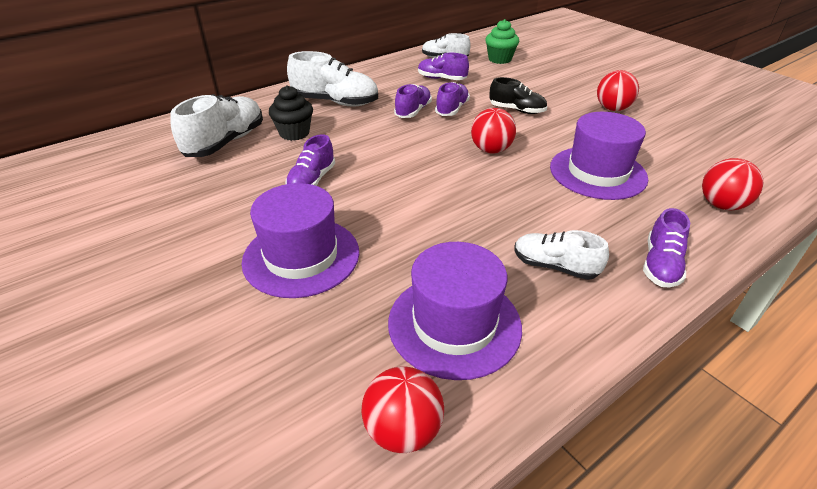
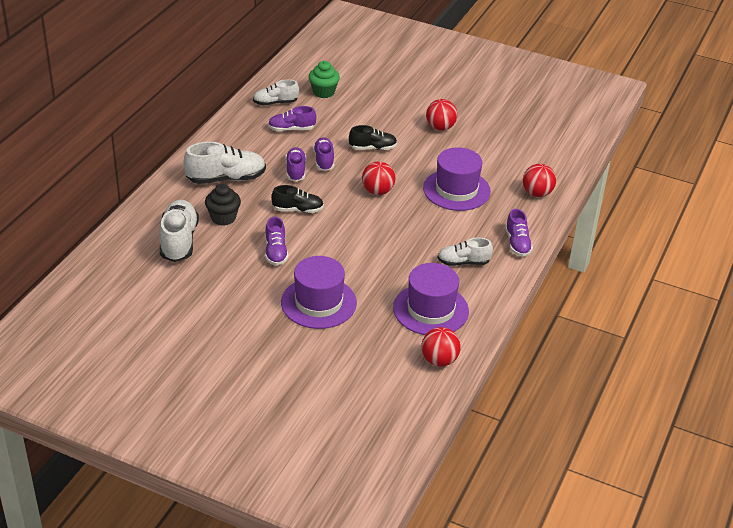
camera: 30 degrees left, 0 degrees up
(380, 145) = (298, 210): none -> black shoe

